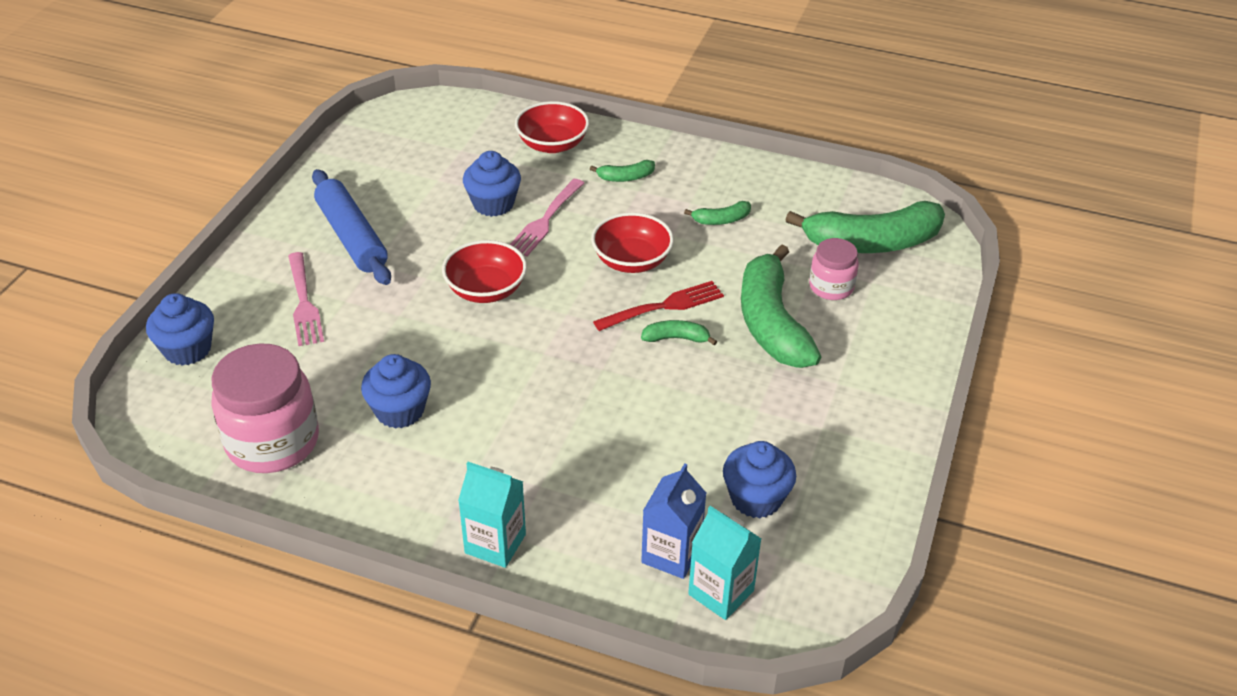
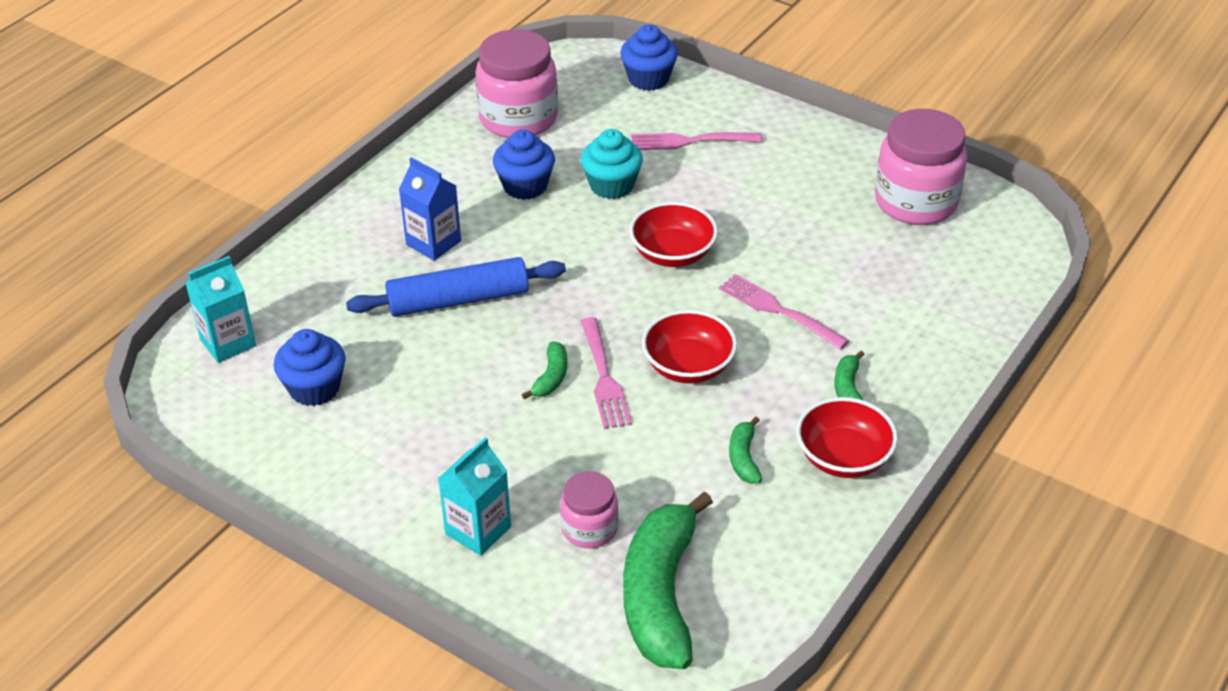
camera: 105 degrees right, 0 degrees up
(352, 237) = (782, 174): blue rolling pin -> blue rolling pin (458, 300)
(380, 160) = (915, 202): none -> pink jar
(388, 346) = (611, 185): none -> turquoise cupcake
(493, 204) = (817, 275): blue cupcake -> none
(495, 543) = (350, 223): turquoise carton -> turquoise carton (478, 530)
(552, 144) = (928, 336): red bowl -> red bowl (843, 457)
(663, 307) = (603, 377): red fork -> pink fork
(671, 554) = (283, 321): blue carton -> blue carton (433, 243)
(771, 323) = (547, 459): green banana -> none

